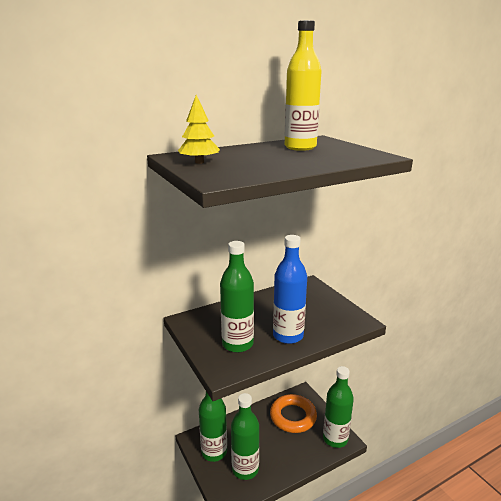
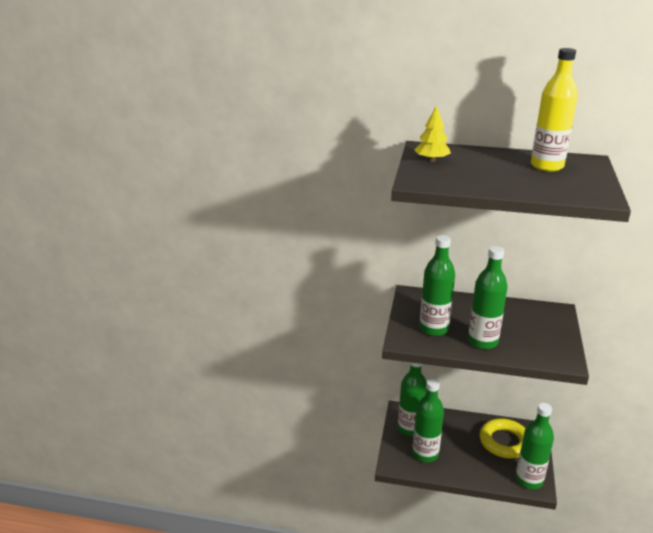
camera: 40 degrees right, 5 degrees up
(288, 336) = (482, 341): blue bottle -> green bottle
(293, 416) = (504, 442): orange ring -> yellow ring

